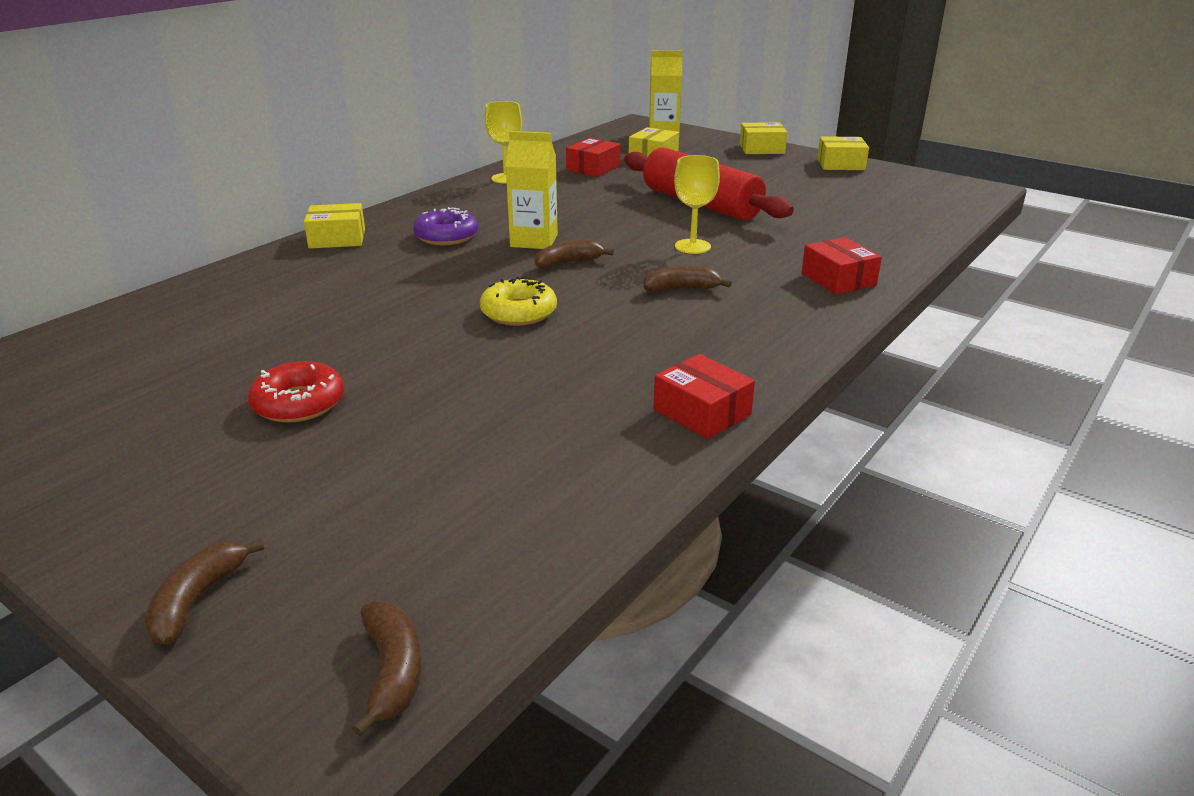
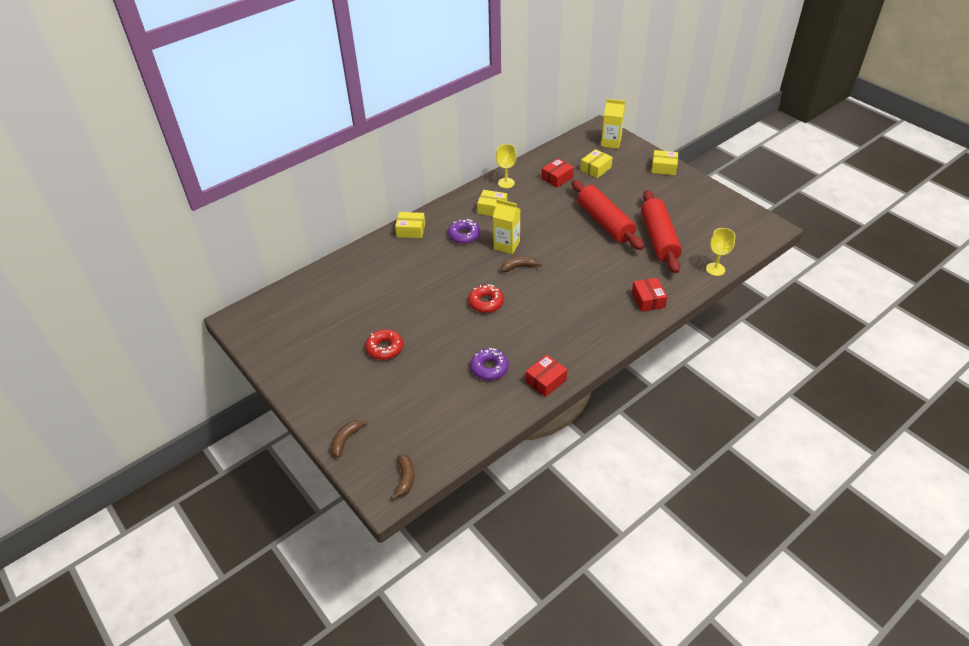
camera: 15 degrees right, 15 degrees up
(519, 312) = (486, 302): yellow donut -> red donut
(562, 407) = (489, 368): none -> purple donut
(681, 289) = (567, 296): brown banana -> none
(692, 246) = (585, 262): yellow goblet -> yellow goblet (715, 269)
(702, 412) = (546, 381): red box -> red box turned 75 degrees clockwise
(805, 212) = (659, 239): none -> red rolling pin
(840, 164) = (703, 191): yellow box -> yellow box (492, 209)

